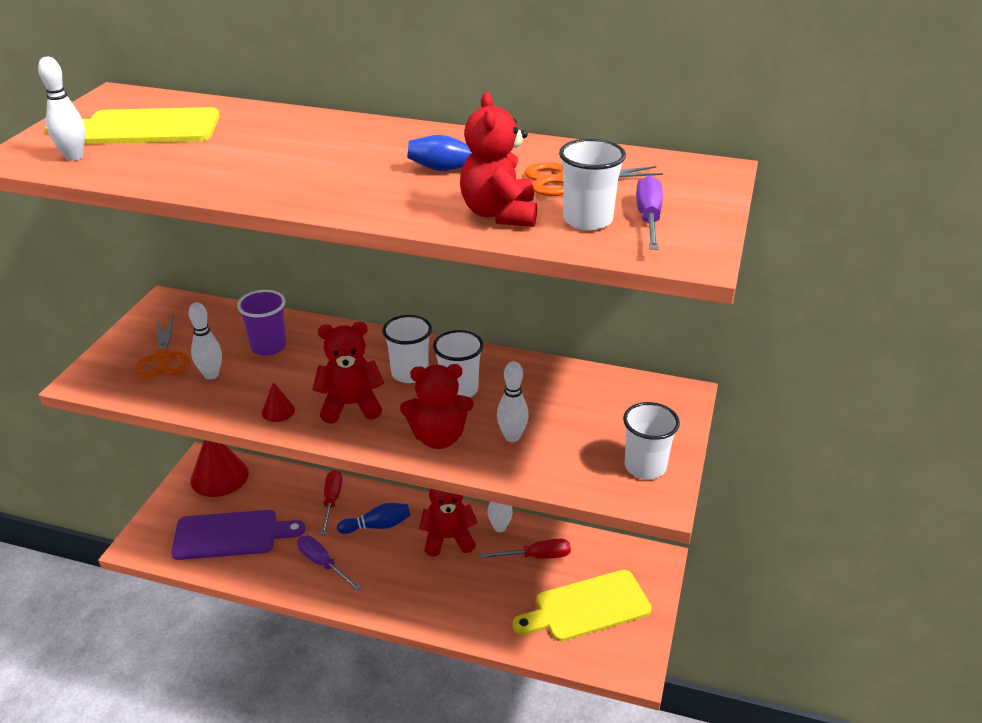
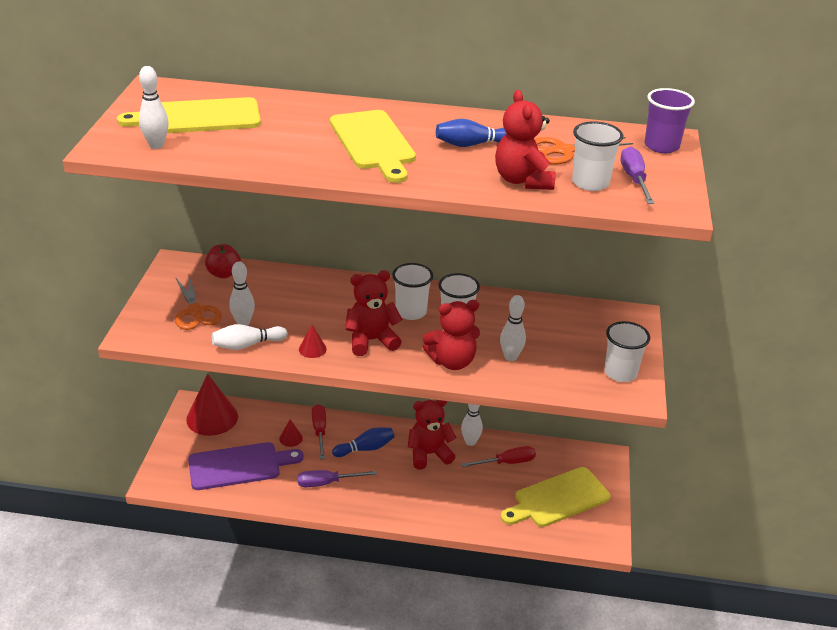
camera: 10 degrees left, 0 degrees up
(205, 401) = (247, 345): none -> white bowling pin
(213, 316) = (224, 274): none -> red apple
(268, 346) = (283, 296): purple cup -> purple cup (661, 146)
(297, 507) = (291, 438): none -> red cone
(322, 563) = (327, 483): purple screwdriver -> purple screwdriver turned 45 degrees counterclockwise
(333, 163) = (373, 143): none -> yellow cutting board

